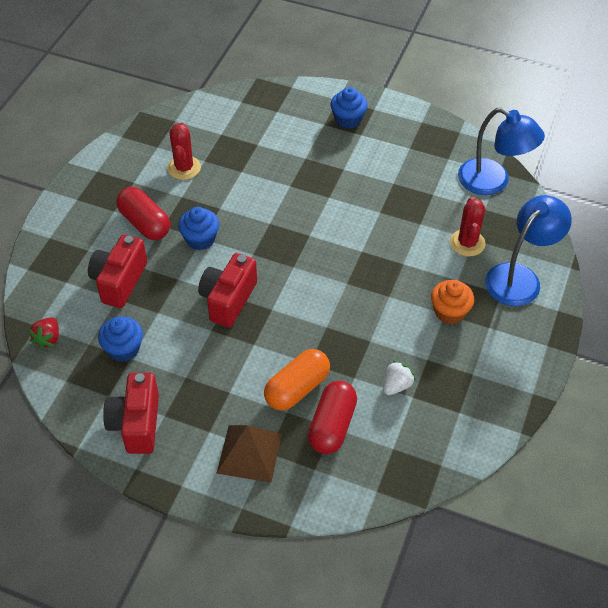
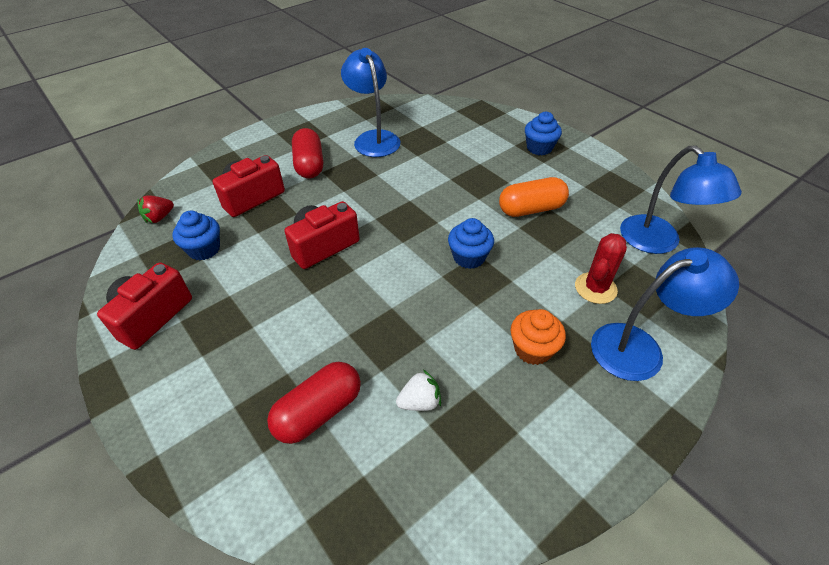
camera: 30 degrees right, 5 degrees down
(184, 168) = (373, 138): red cactus -> blue lamp
(200, 239) = (341, 191): blue cupcake -> blue cupcake (469, 257)
(249, 453) = (216, 397): brown pyramid -> none
(297, 388) = (316, 354): orange capsule -> orange capsule (531, 209)

